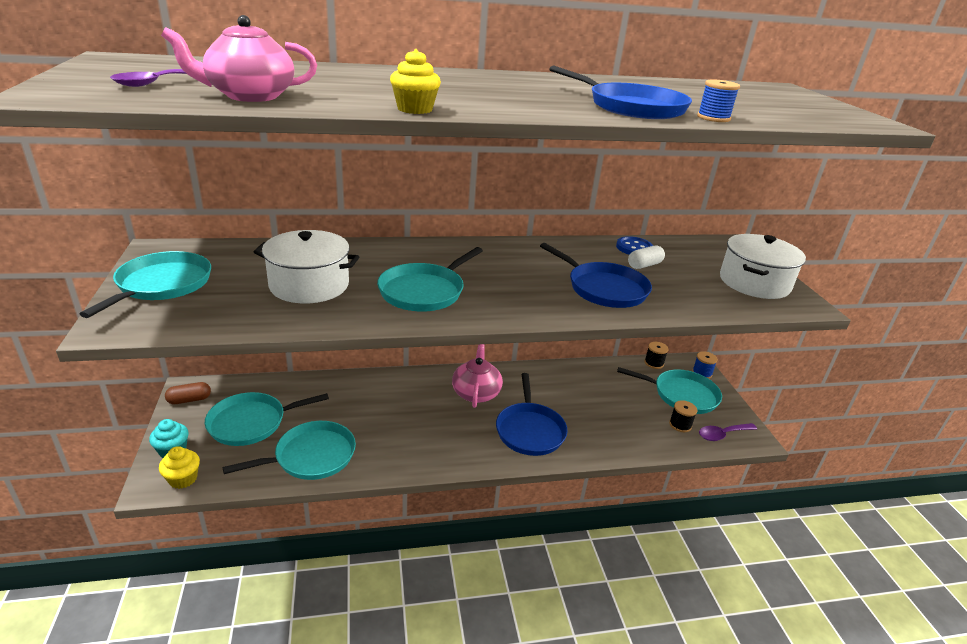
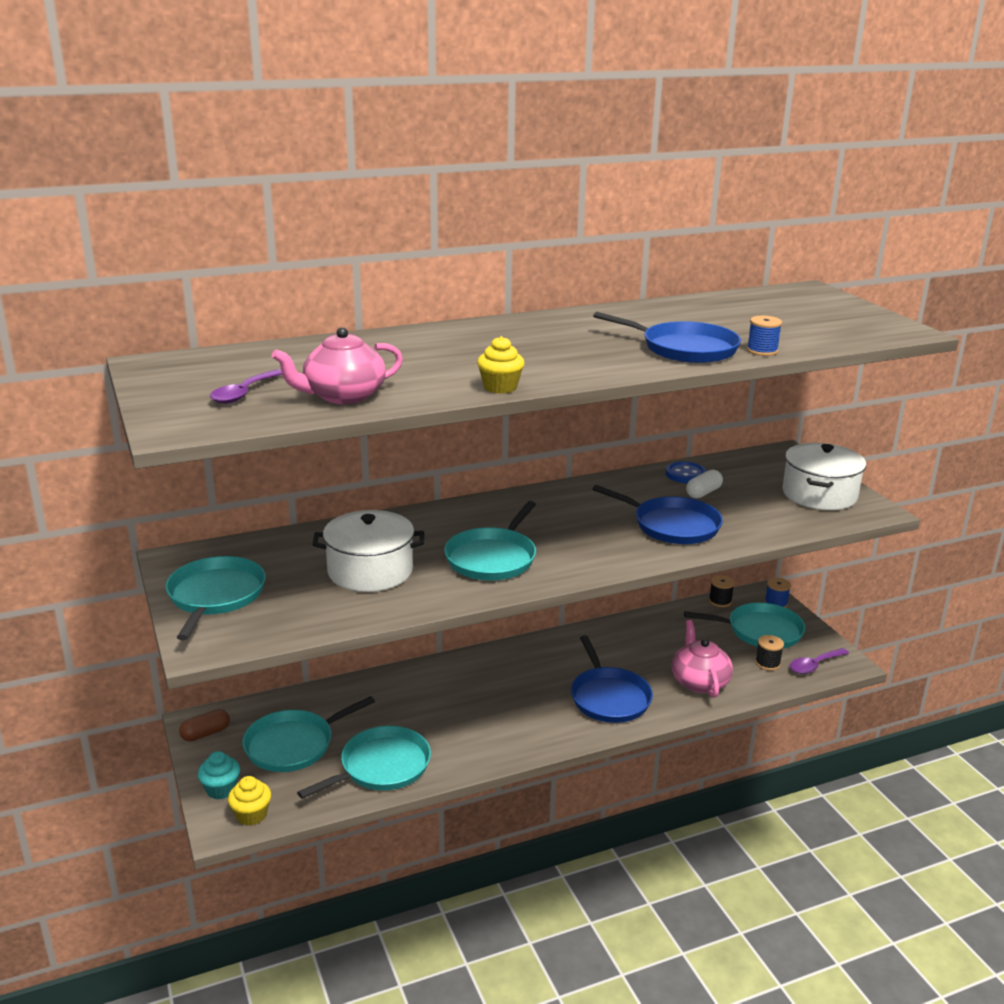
camera: 10 degrees left, 5 degrees down
(476, 392) = (533, 668): pink teapot -> pink teapot (699, 681)

